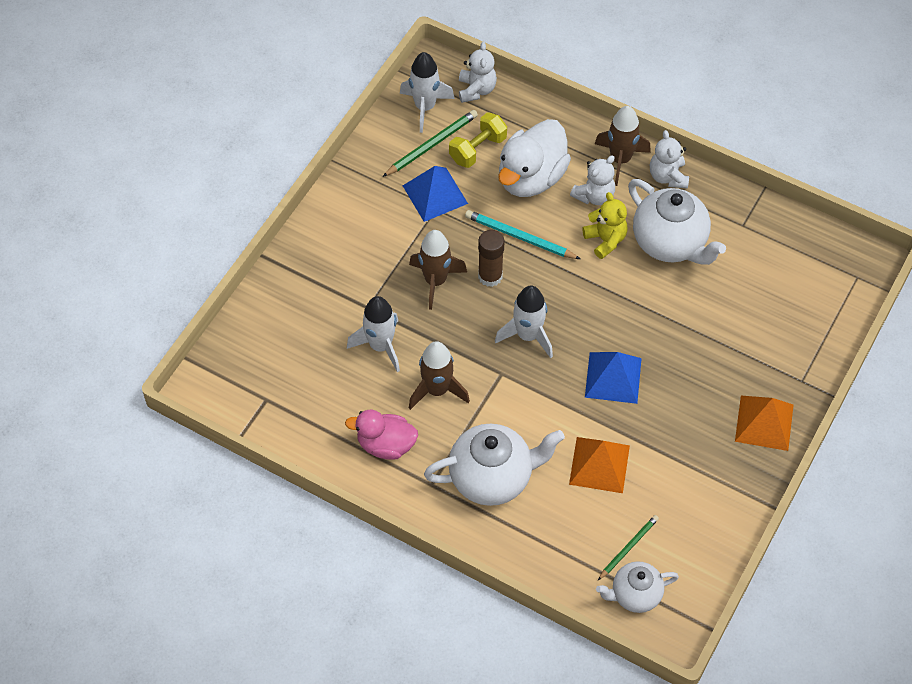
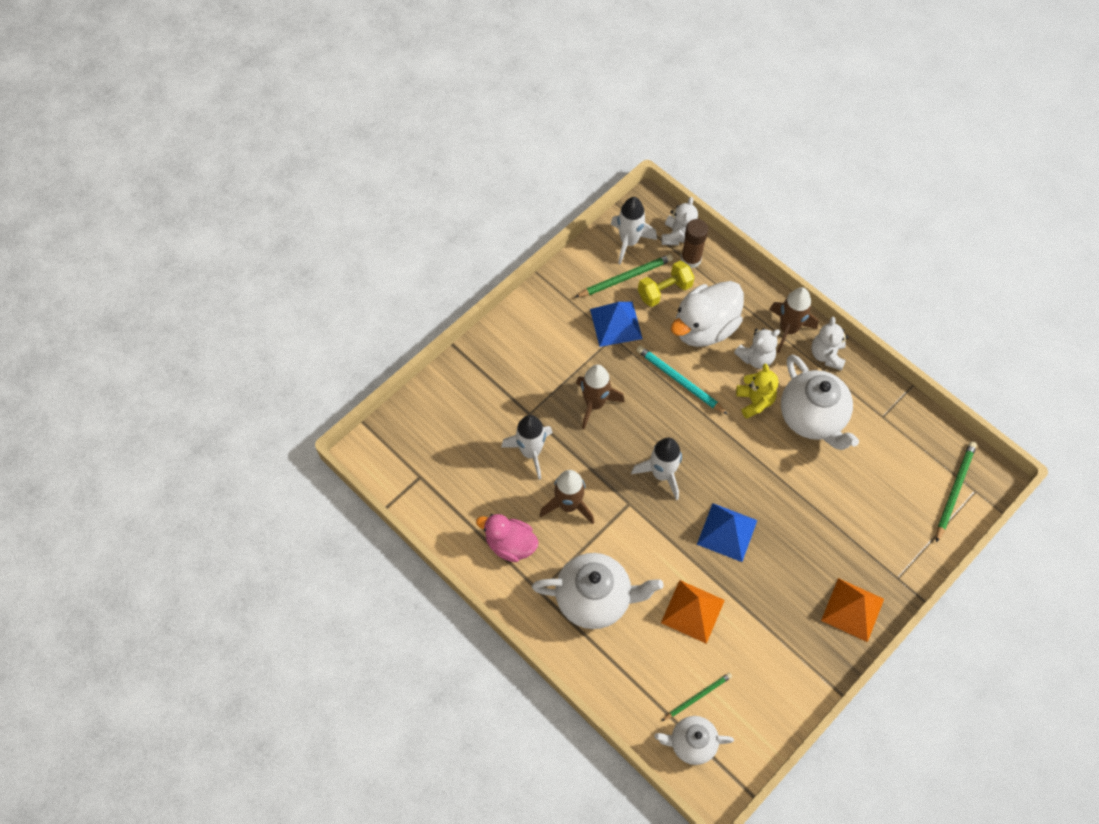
camera: 15 degrees right, 5 degrees up
(490, 276) = (643, 411): brown glue stick -> brown glue stick (691, 259)
(835, 281) = (954, 490): none -> green pencil

